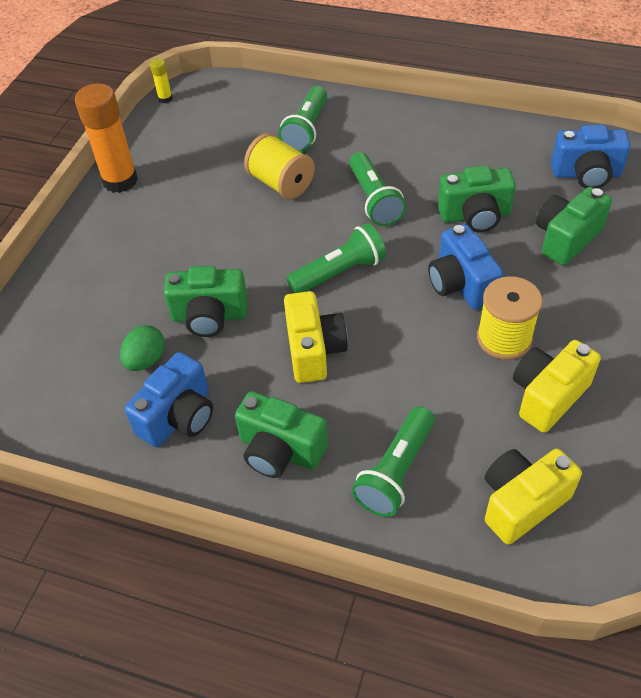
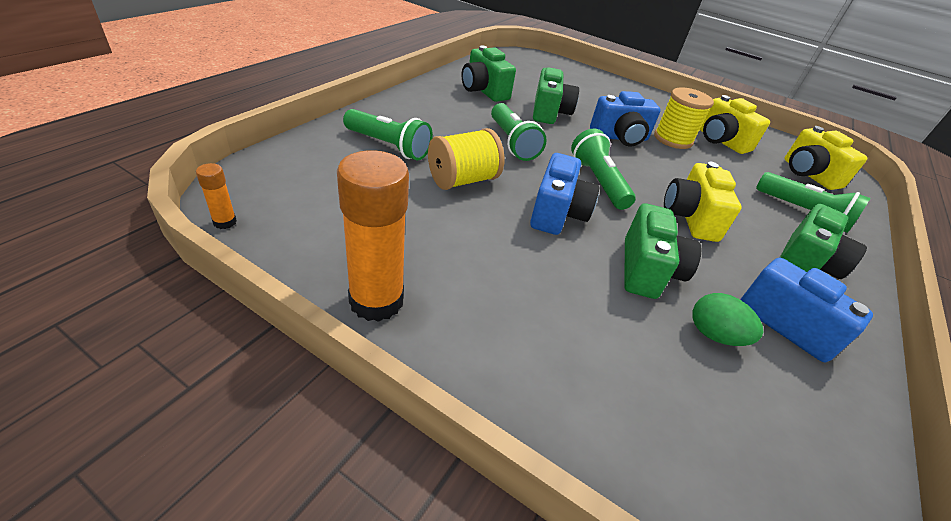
camera: 85 degrees left, 10 degrees down
(165, 99) = (225, 222): yellow glue stick -> orange glue stick
(314, 350) = (690, 218): yellow camera -> yellow camera turned 90 degrees counterclockwise
(374, 200) = (512, 143): green flashlight -> green flashlight turned 75 degrees clockwise
(566, 238) = (582, 94): green camera -> green camera (484, 91)
(586, 174) = (524, 70): blue camera -> blue camera (557, 213)

